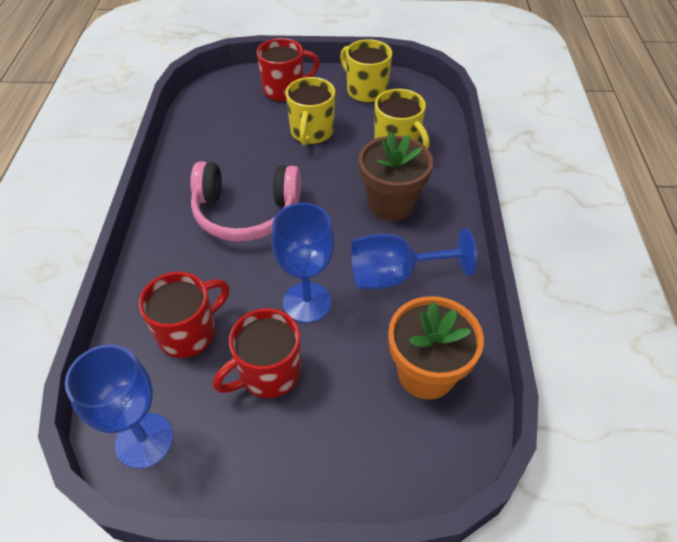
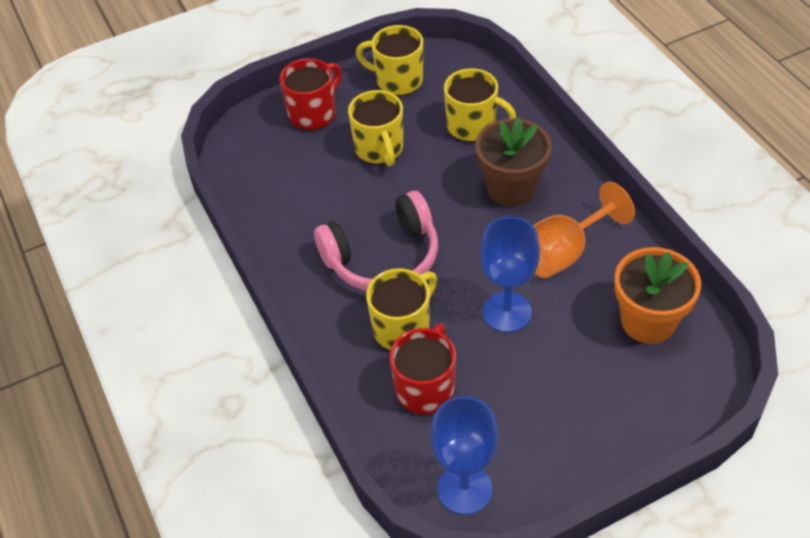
camera: 25 degrees left, 0 degrees up
(213, 274) = (402, 328): none -> yellow mug
(268, 373) = (522, 386): red mug -> none
(395, 275) = (563, 253): blue goblet -> orange goblet

